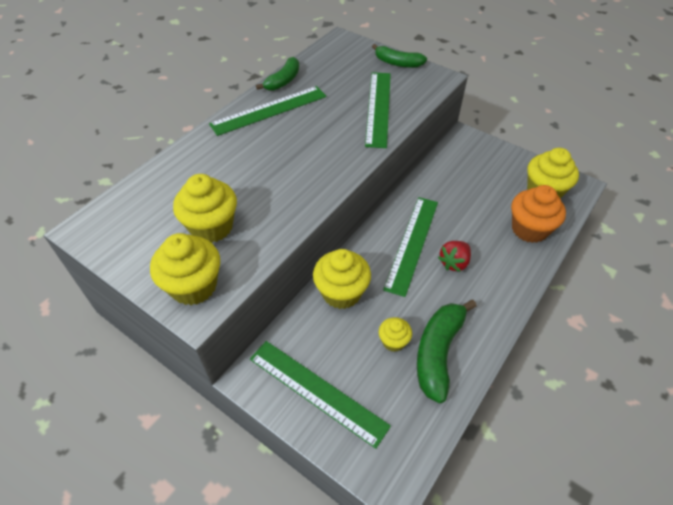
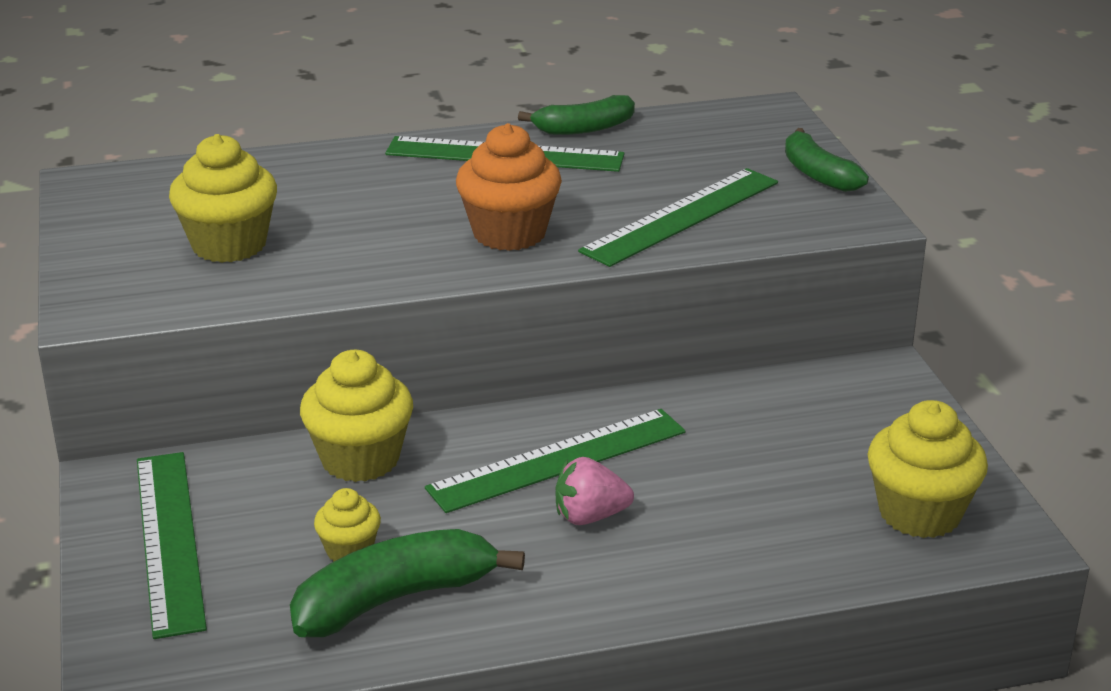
camera: 40 degrees right, 20 degrees down
(193, 286) = (121, 290): yellow cupcake -> none
(454, 263) = (590, 516): red strawberry -> pink strawberry
(529, 229) = (800, 545): orange cupcake -> orange cupcake (509, 233)

